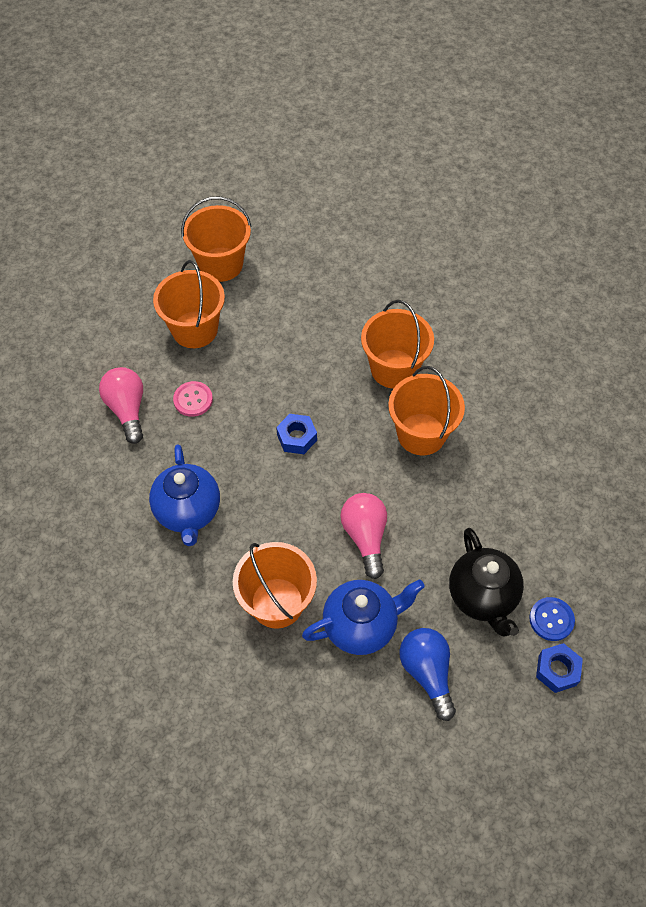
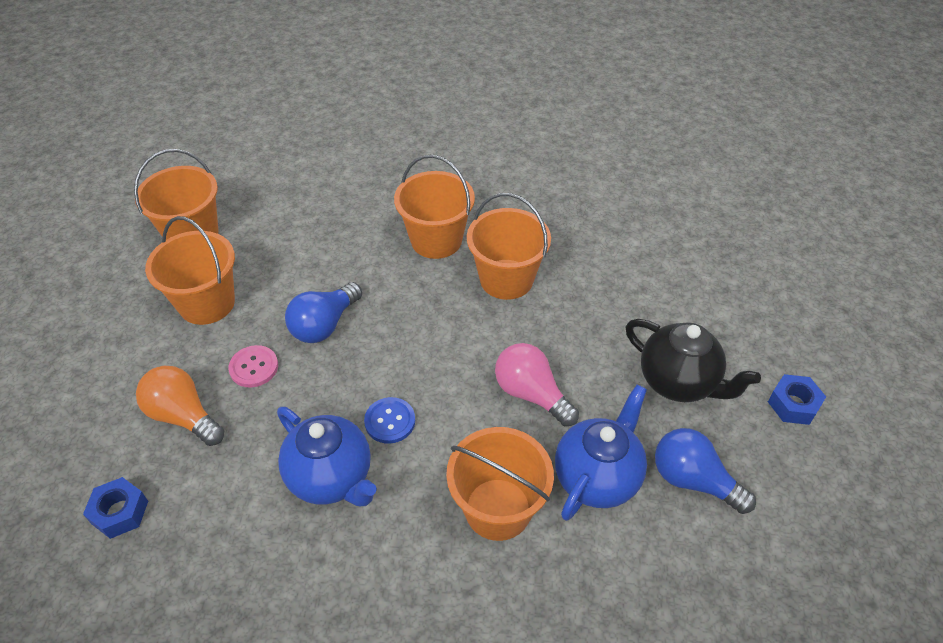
camera: 35 degrees left, 10 degrees down
(127, 409) = (184, 416): pink light bulb -> orange light bulb
(261, 394) = (324, 325): none -> blue light bulb
(297, 437) = (392, 344): blue nut -> blue nut (120, 512)
(551, 619) = (749, 365): blue button -> blue button (390, 421)

